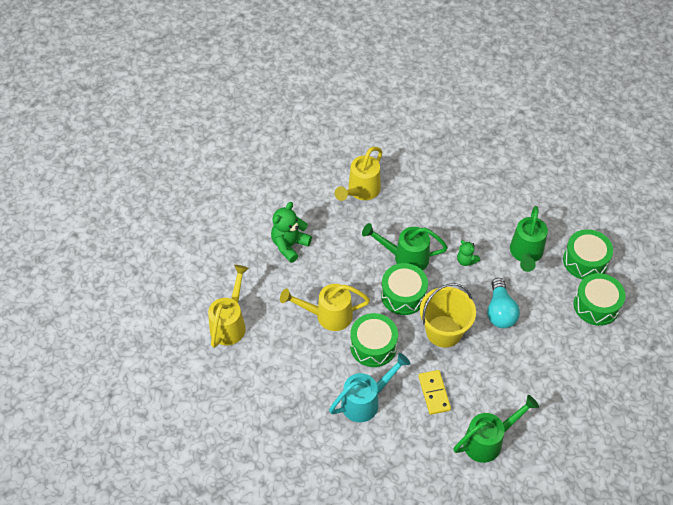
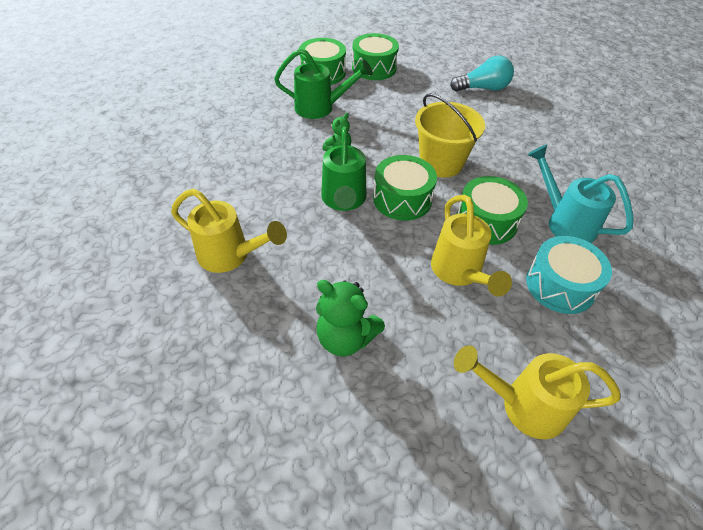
camera: 100 degrees left, 5 degrees down
(307, 374) = (560, 285): none -> turquoise drum
(434, 393) = (523, 167): yellow domino -> none
(488, 441) = (554, 128): green watering can -> none
(500, 311) = (400, 124): turquoise light bulb -> turquoise light bulb (483, 88)

